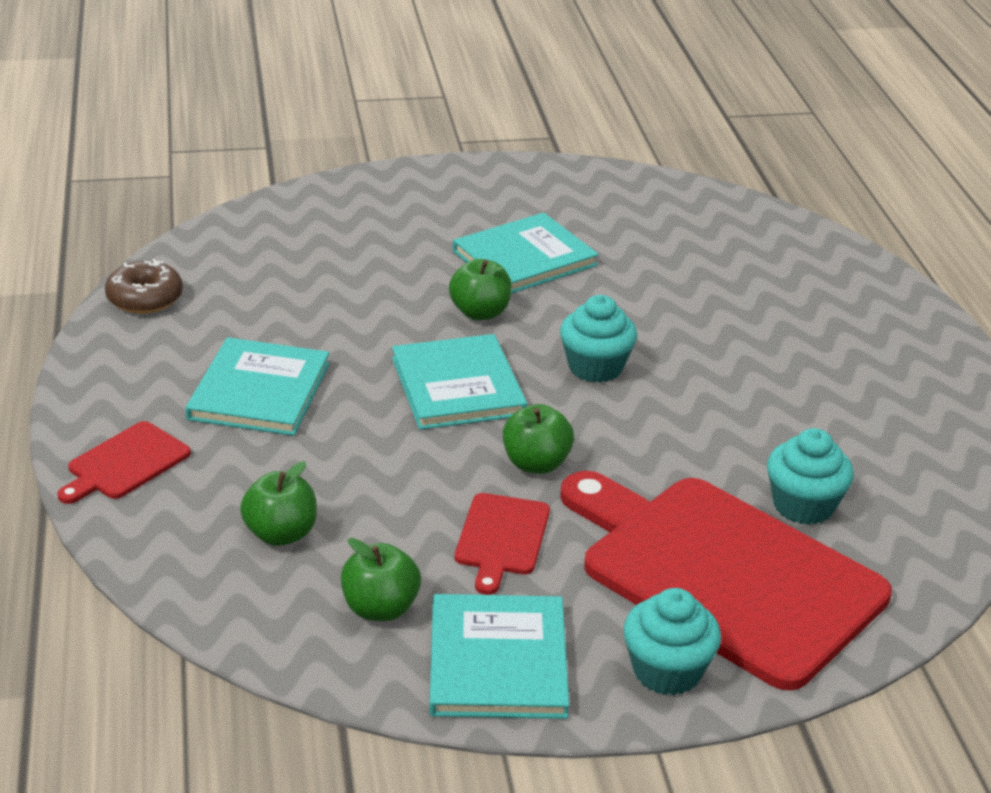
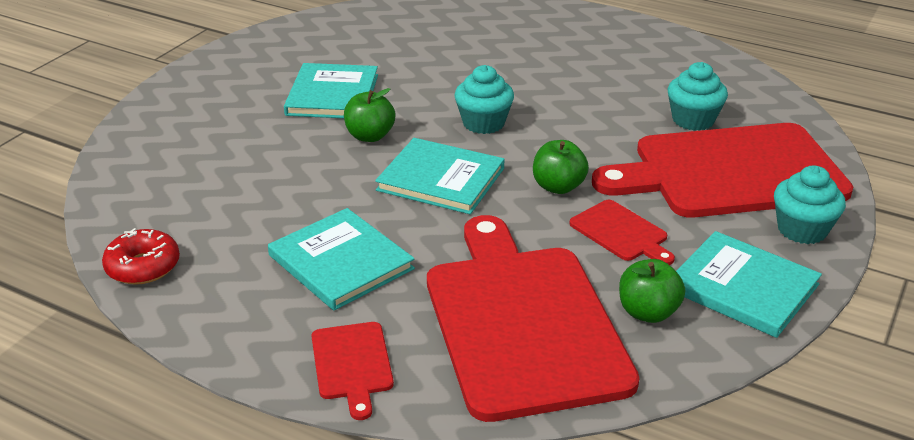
camera: 50 degrees left, 0 degrees up
(145, 298) = (143, 267): brown donut -> red donut
(281, 534) = (523, 322): green apple -> red cutting board

